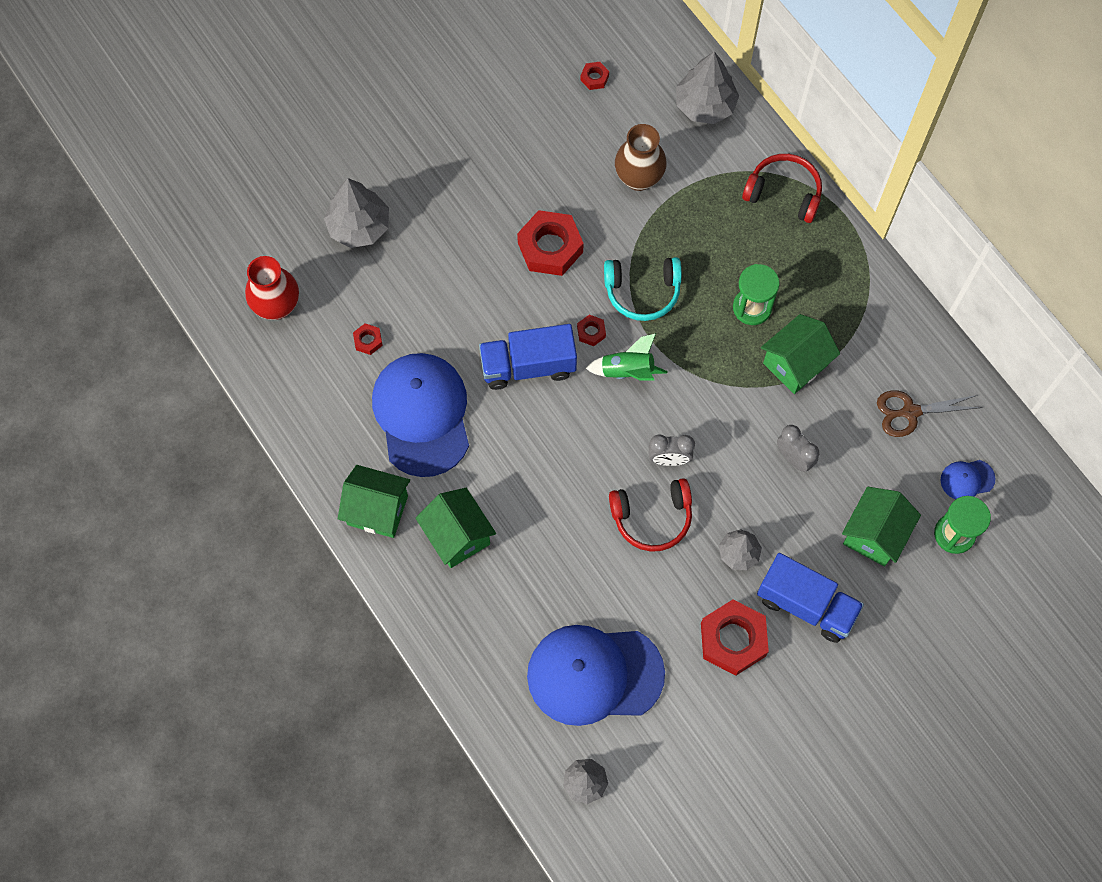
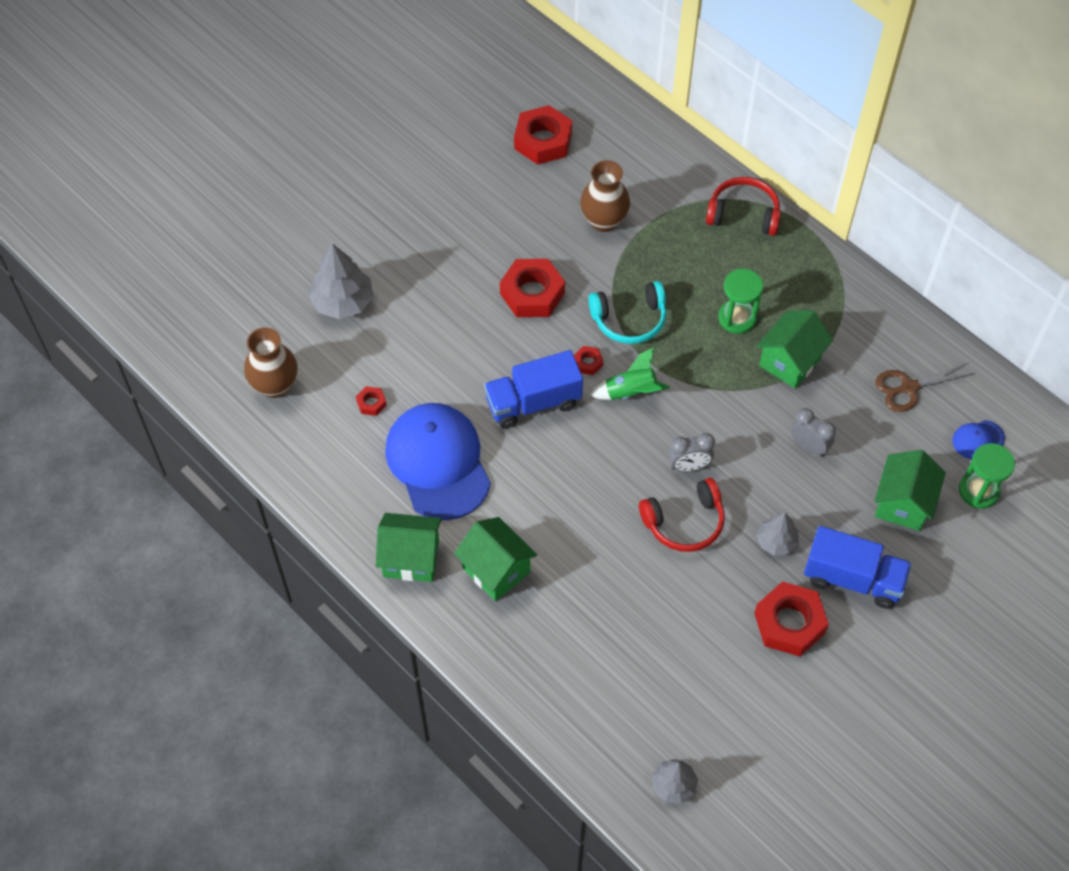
camera: 10 degrees left, 10 degrees down
(277, 306) = (275, 385): red vase -> brown vase
(594, 78) = (543, 141): red nut -> red nut, size x2.20
(594, 674) = (660, 679): blue cap -> none
(705, 105) = (652, 149): grey tree -> none

